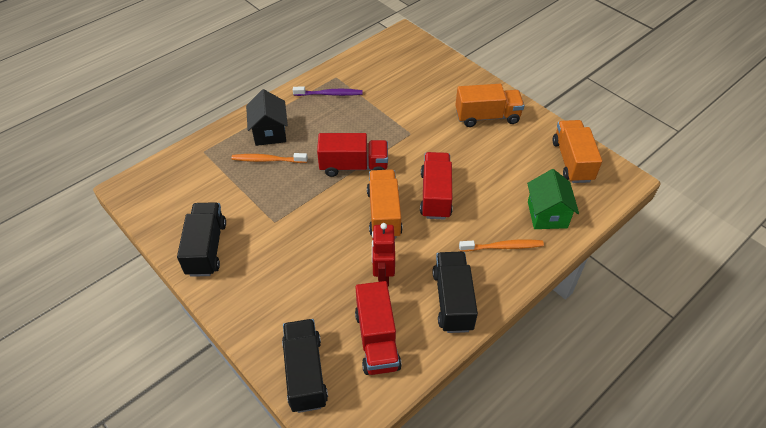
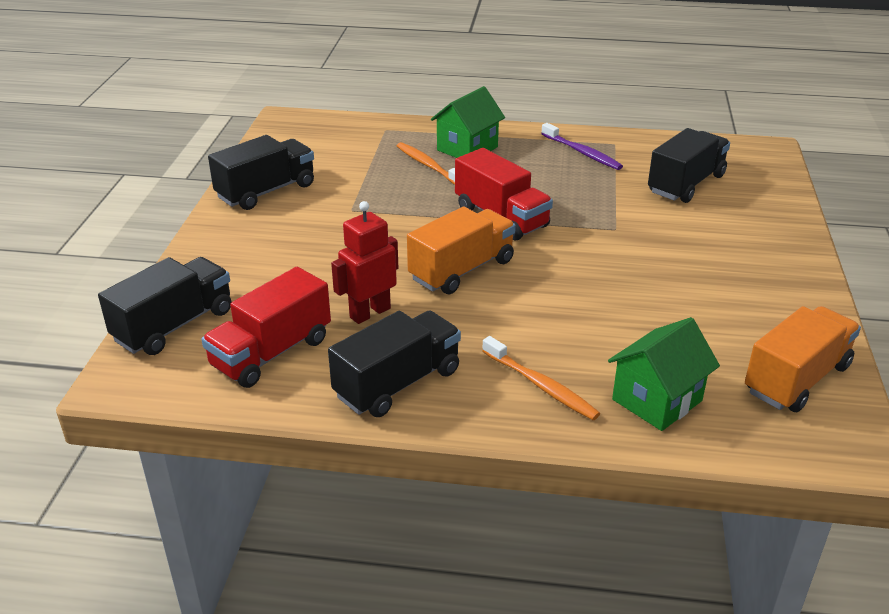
camera: 50 degrees right, 15 degrees down
(270, 133) = (467, 148): black house -> green house
(401, 82) = (686, 184): none -> black truck
(435, 195) = (546, 292): red truck -> none
(487, 117) = (745, 269): orange truck -> none

